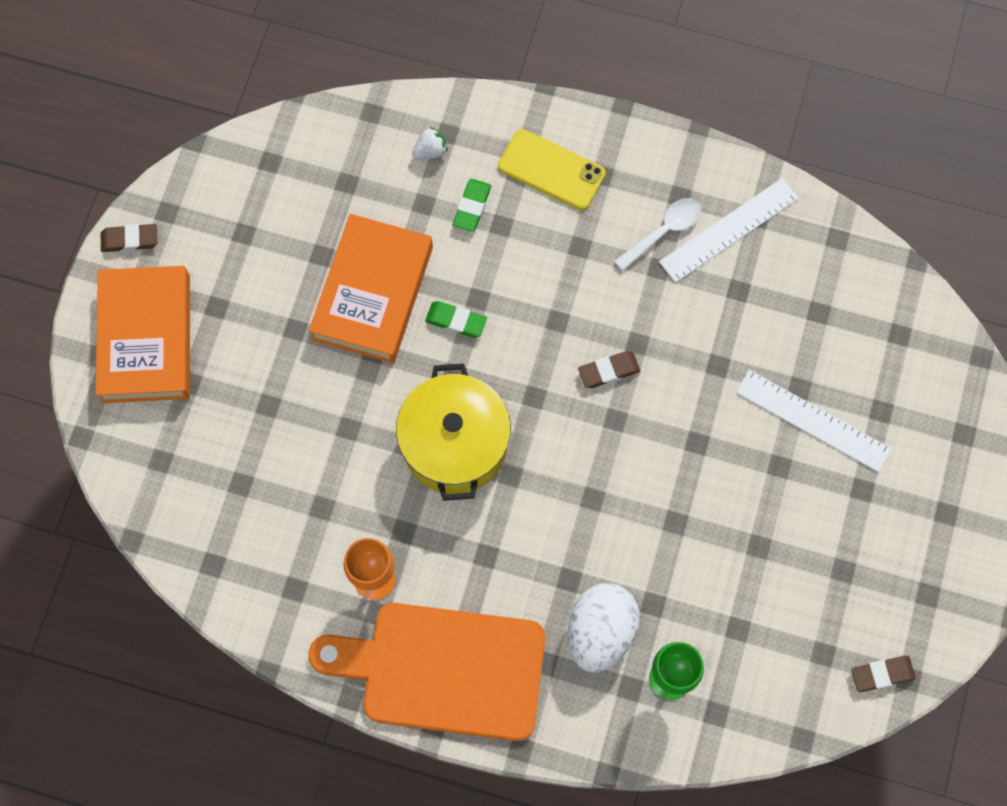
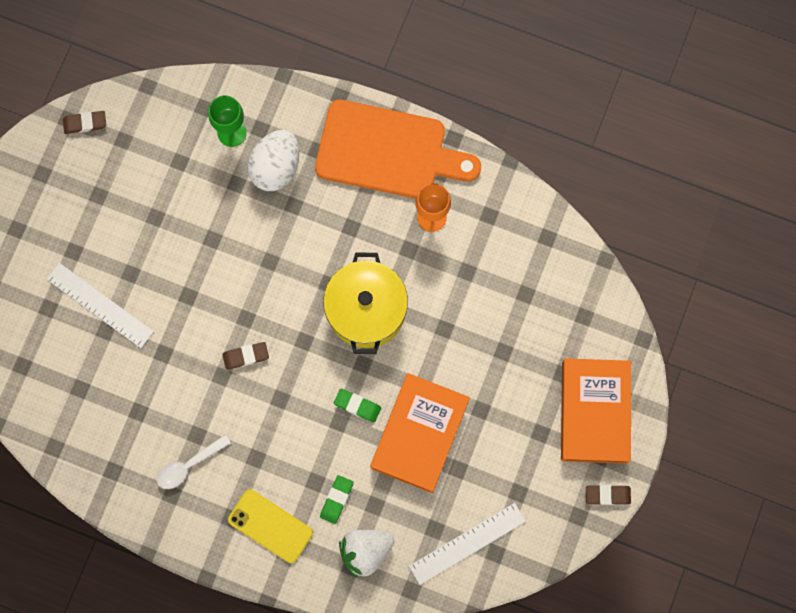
camera: 175 degrees left, 5 degrees up
(430, 151) = (365, 551): white strawberry -> white strawberry, size x1.91
(729, 230) = (137, 462): white ruler -> white ruler (467, 543)

